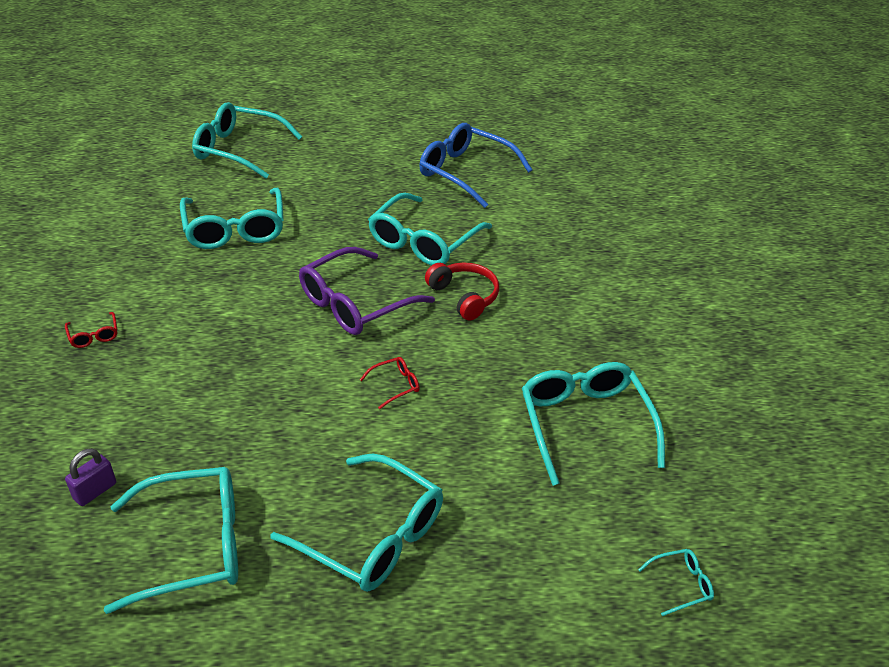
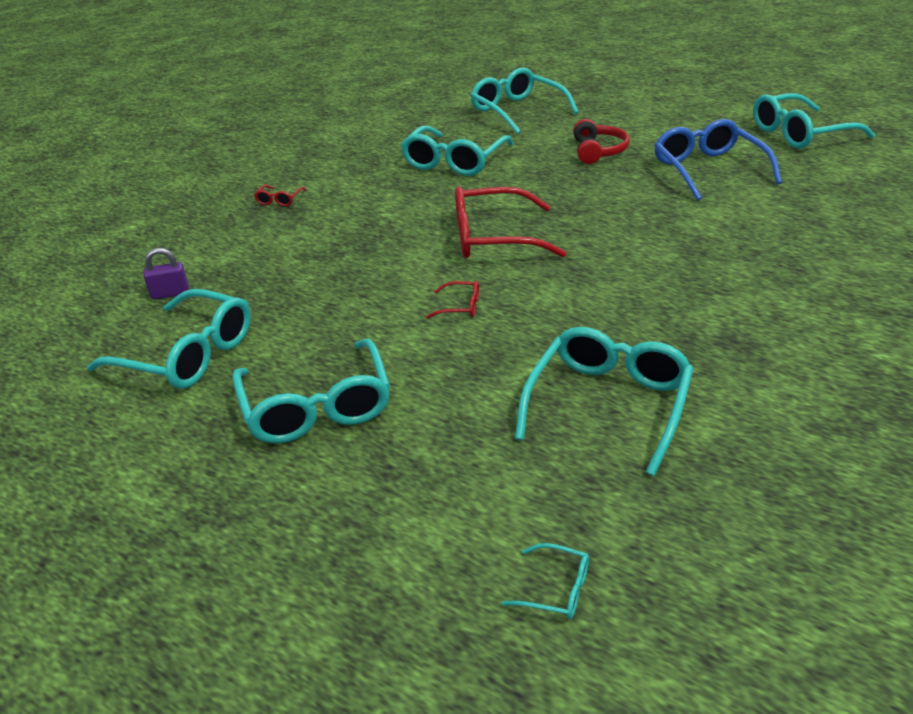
camera: 40 degrees right, 5 degrees down
(356, 303) = (494, 238): purple glasses -> red glasses
(424, 241) = (607, 210): turquoise glasses -> turquoise glasses (800, 133)
(464, 296) = (599, 262): red headphones -> red headphones (598, 151)

